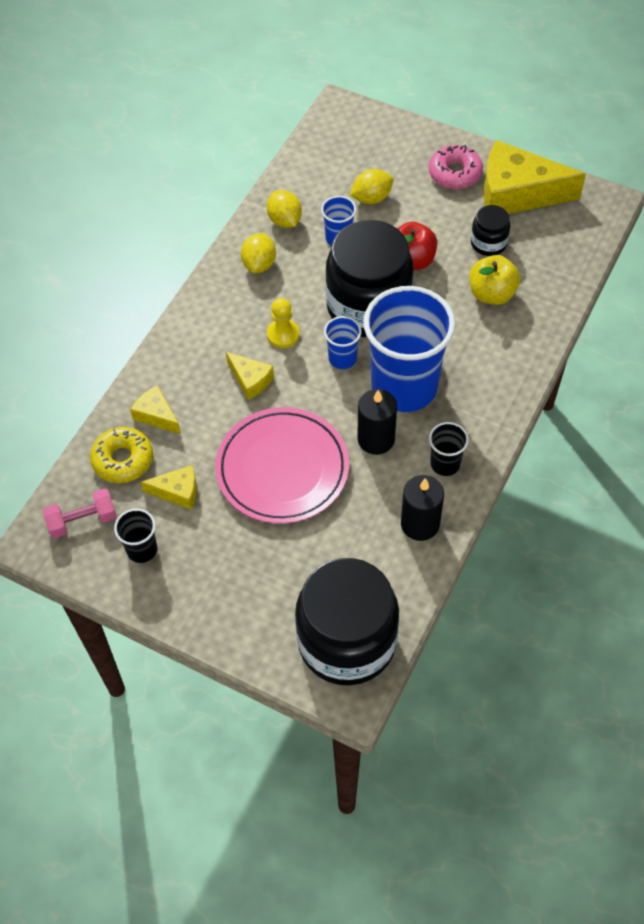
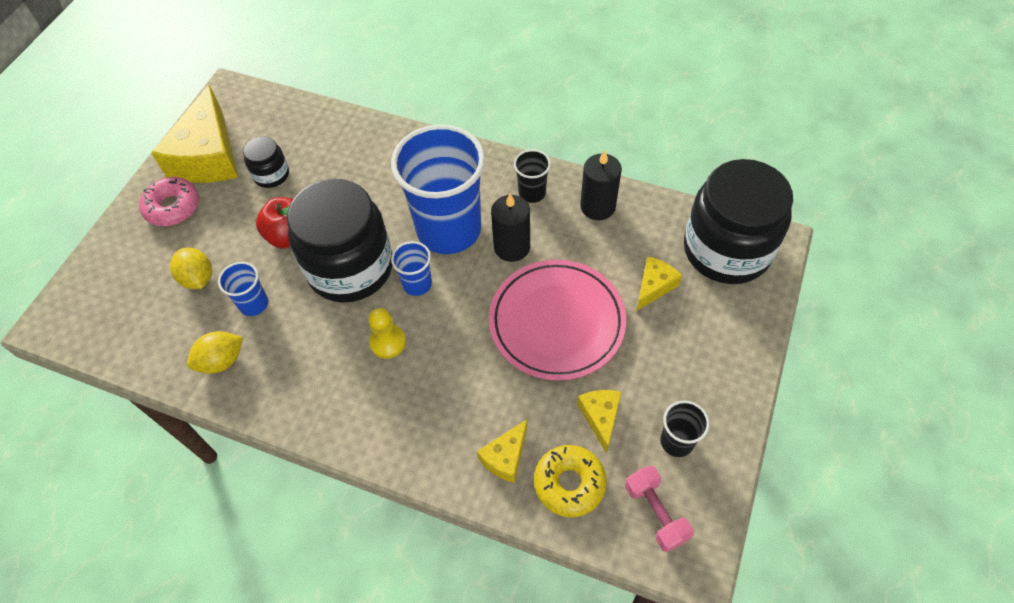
camera: 95 degrees left, 0 degrees up
(250, 380) = (450, 366): yellow cheese -> yellow cheese (654, 286)
(259, 264) = (286, 379): yellow lemon -> none
(492, 294) = (335, 169): yellow apple -> none

